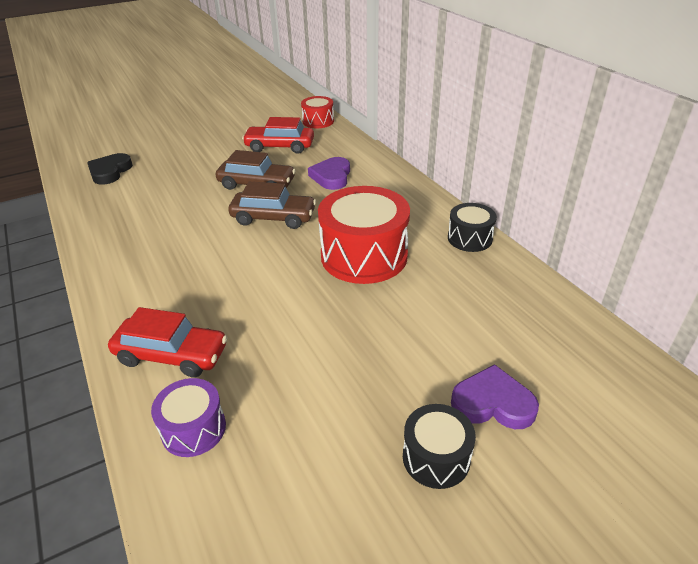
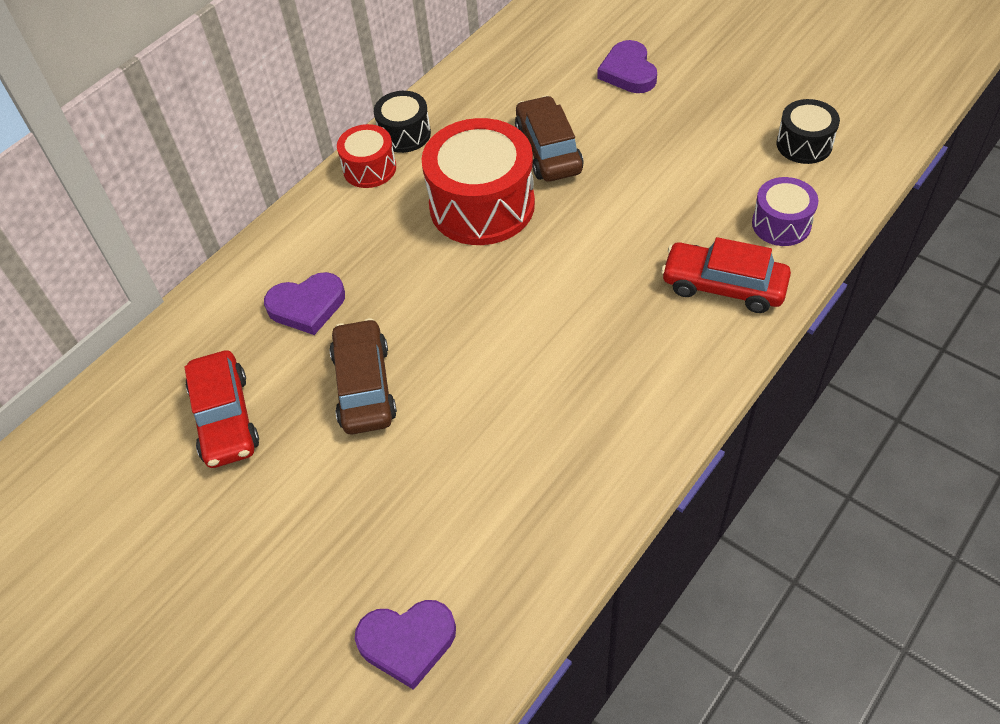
camera: 110 degrees left, 15 degrees up
(110, 172) = (407, 642): black heart -> purple heart
(172, 355) = (723, 286): red car -> red car turned 60 degrees counterclockwise
(273, 218) = (445, 322): brown car -> brown car (548, 150)
(318, 121) = (103, 408): red drum -> red drum (369, 168)
(436, 457) = (699, 87): black drum -> black drum (804, 144)

